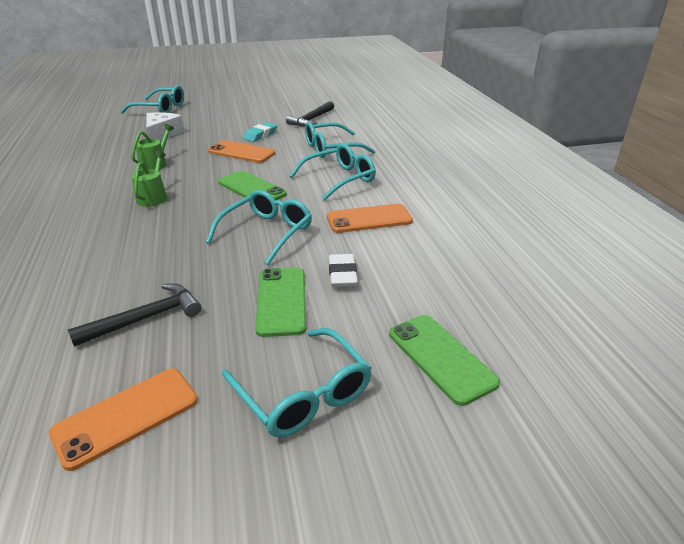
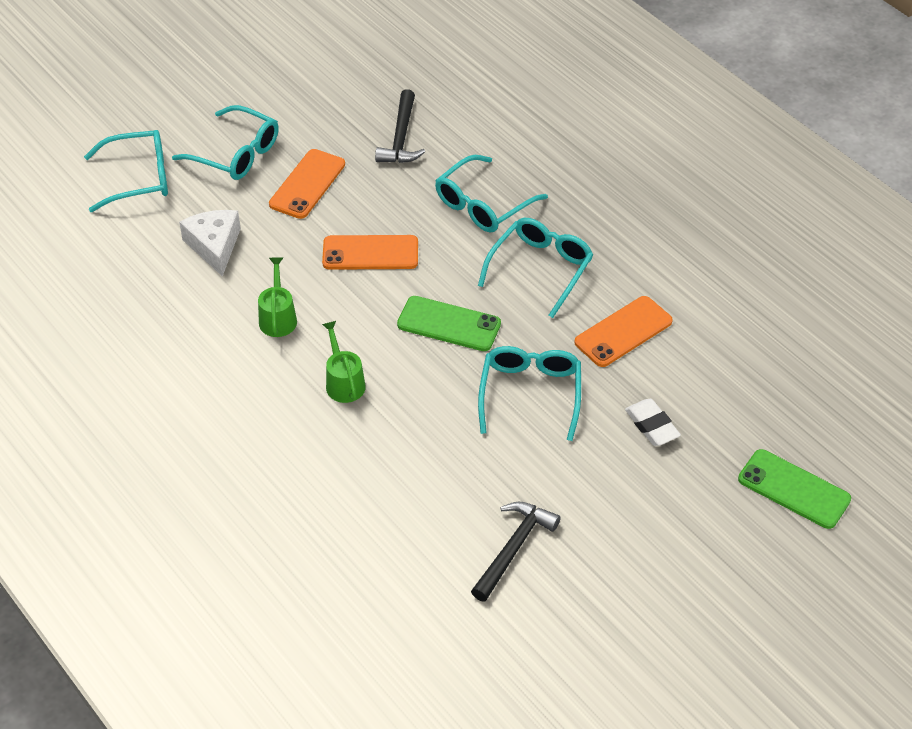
camera: 25 degrees left, 15 degrees up
(126, 417) = (592, 639): orange phone -> orange phone (307, 184)
(260, 135) = (360, 203): turquoise eraser -> none
(281, 301) = (619, 481): green phone -> none
(303, 393) = (709, 565): turquoise glasses -> turquoise glasses (235, 153)

